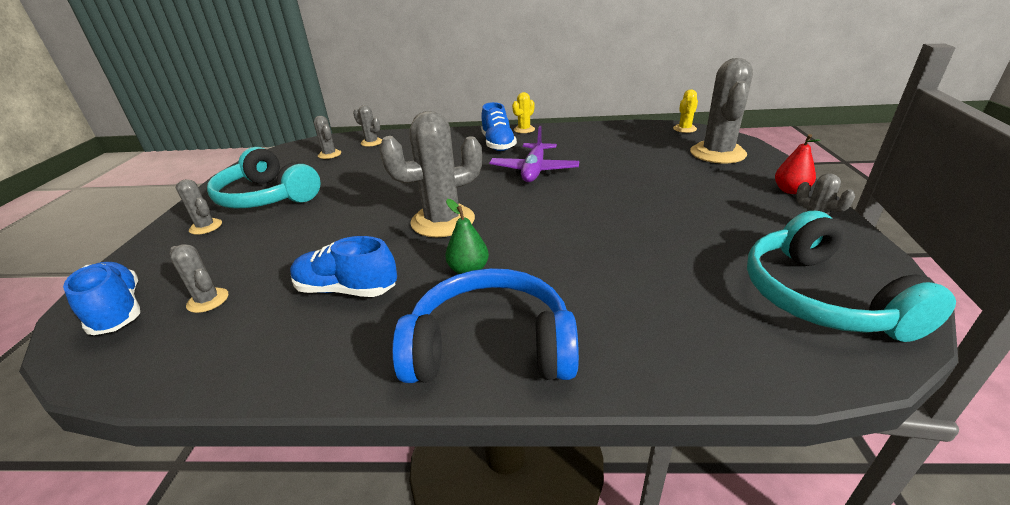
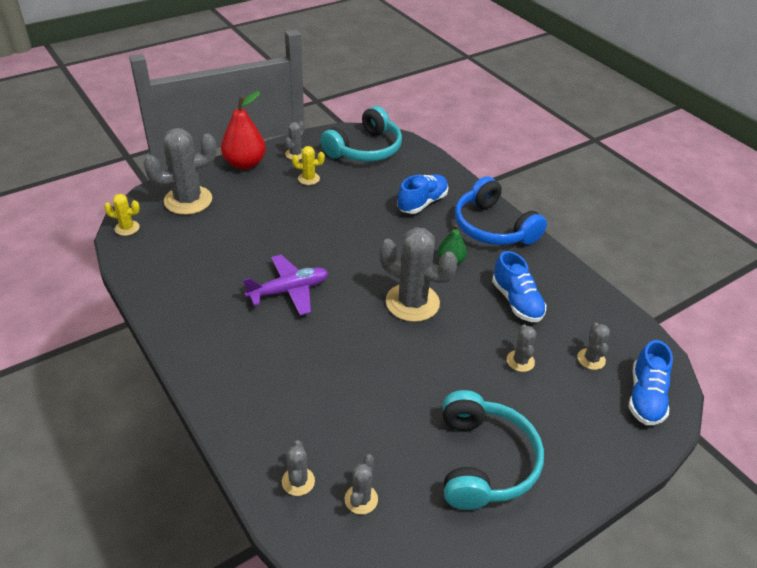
camera: 130 degrees left, 10 degrees up
(206, 227) = (558, 457): grey cactus -> grey cactus (520, 361)
(498, 144) = (237, 346): blue shoe -> blue shoe (422, 203)
(524, 129) = (178, 345): yellow cactus -> yellow cactus (308, 179)
(790, 190) = (245, 164): red pear -> red pear, size x1.75

